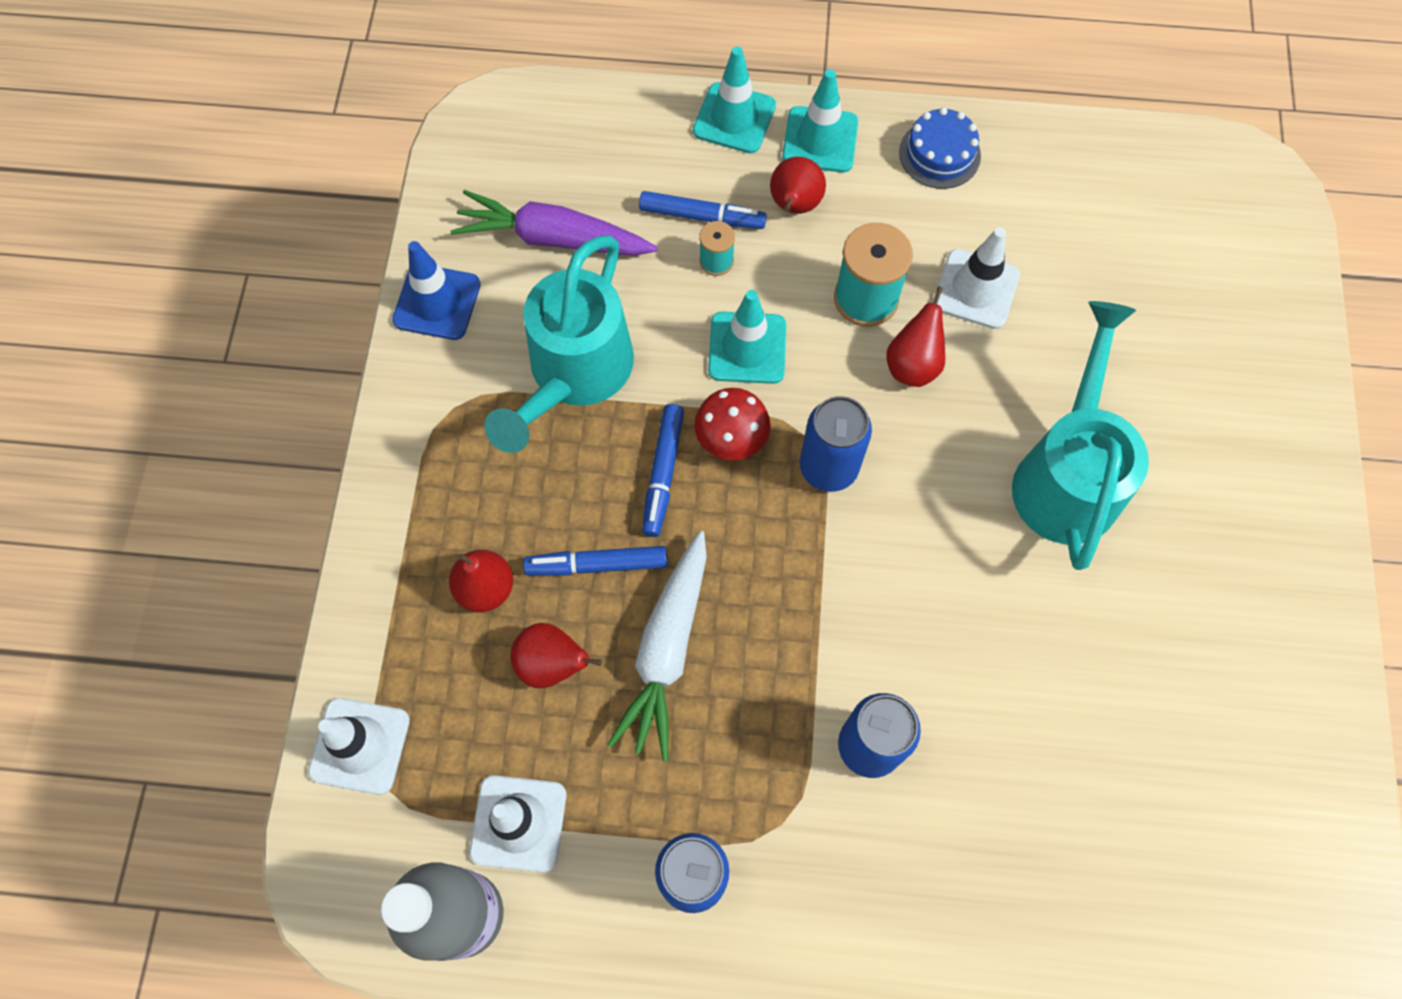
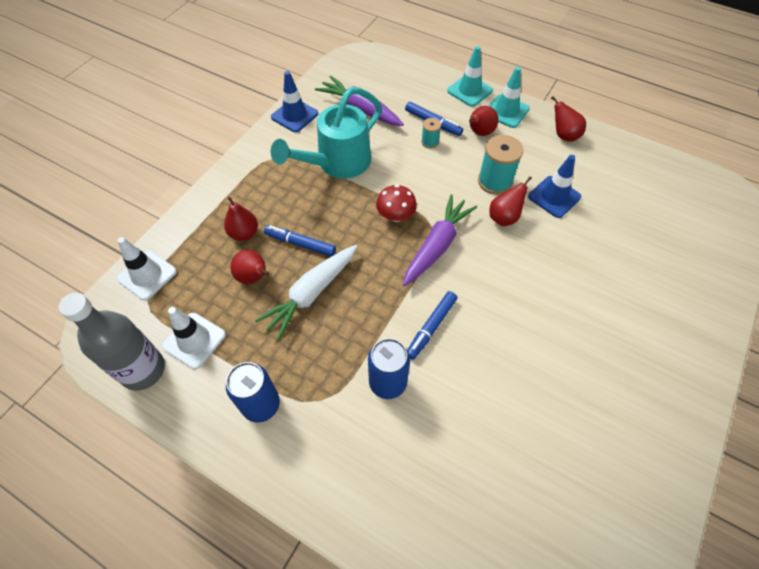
camera: 25 degrees right, 10 degrees down
(663, 473) = (354, 218): blue marker -> blue marker (431, 327)
(747, 348) = (424, 181): turquoise traffic cone -> none
(828, 467) = (437, 246): blue can -> purple carrot
(939, 154) = (564, 135): blue cake -> red pear
(975, 289) = (554, 197): white traffic cone -> blue traffic cone
(1067, 475) = (563, 297): turquoise watering can -> none

